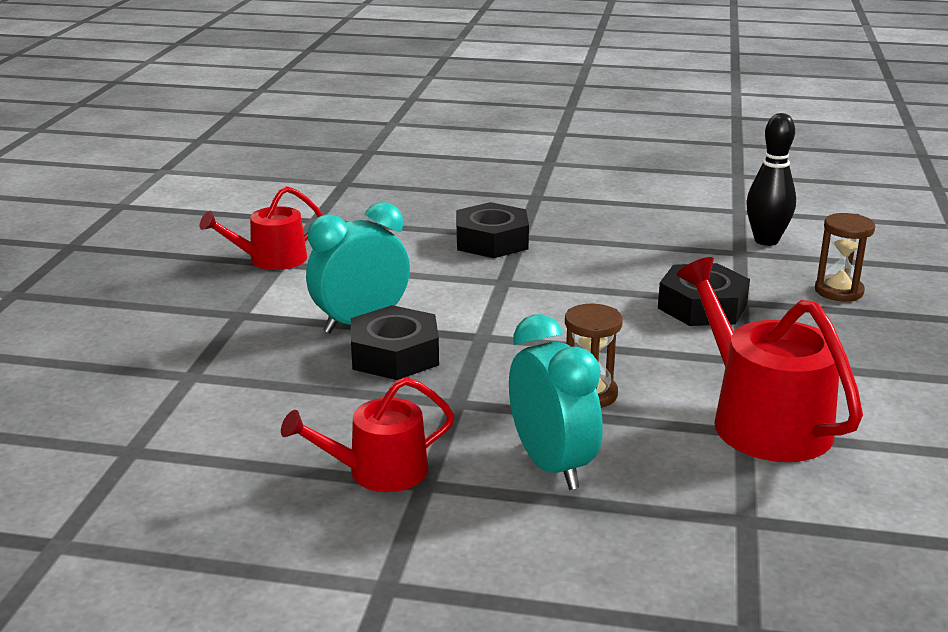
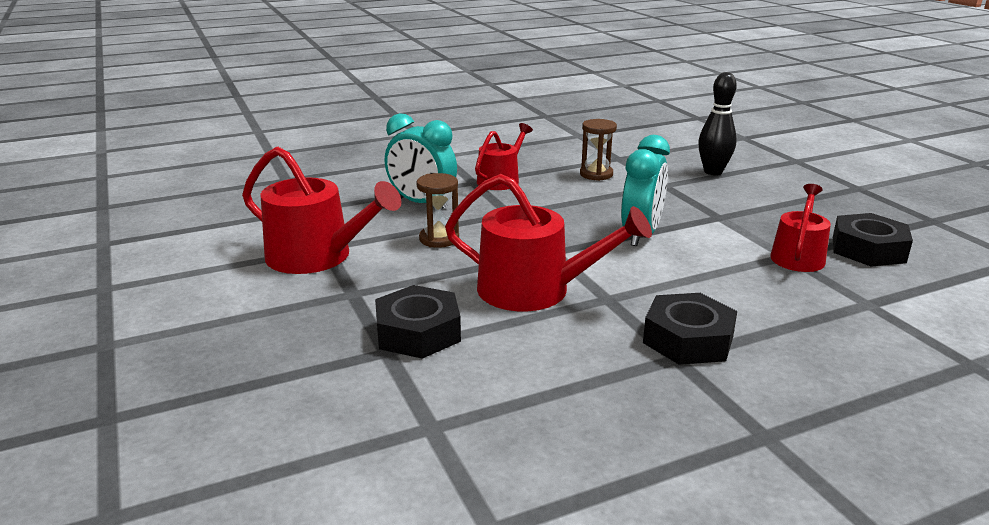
camera: 145 degrees right, 0 degrees up
(395, 355) = (585, 224): black nut -> black nut (868, 249)
(556, 307) = (535, 290): none -> red watering can
(766, 241) = (412, 466): black bowling pin -> black bowling pin (713, 172)
(839, 291) = (290, 403): brown hourglass -> brown hourglass (596, 174)

